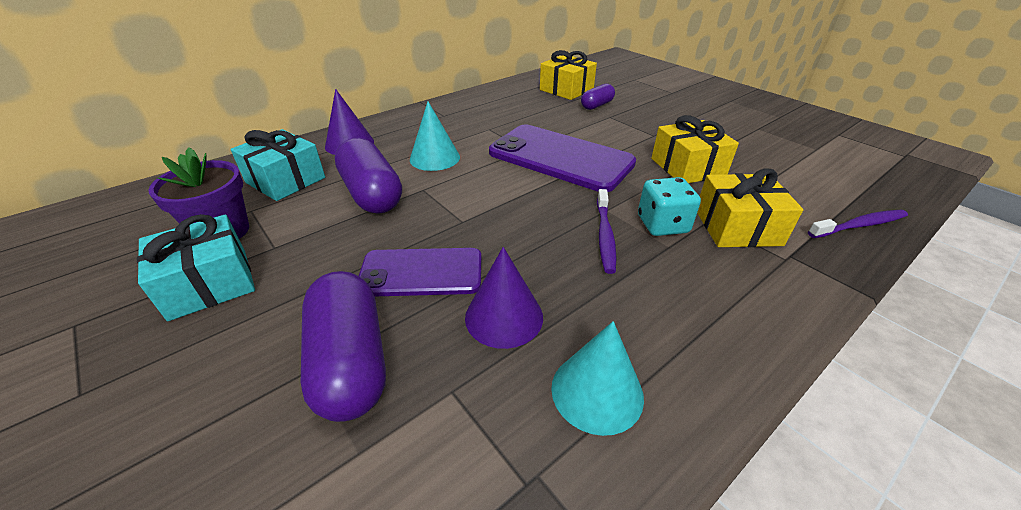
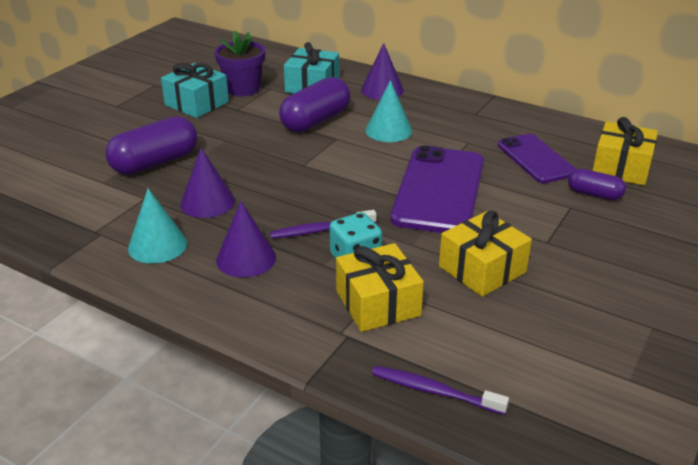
camera: 70 degrees right, 5 degrees down
(421, 272) = (236, 163): purple phone -> purple phone (535, 159)
(648, 302) = (246, 258): none -> purple cone
(859, 225) = (434, 391): purple toothbrush -> purple toothbrush turned 150 degrees clockwise

